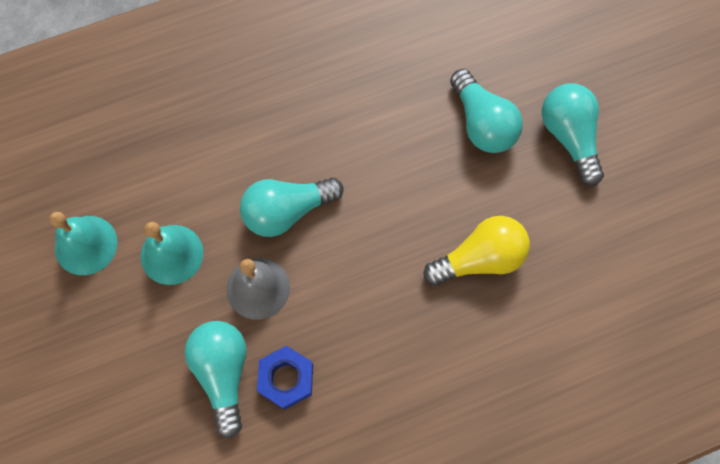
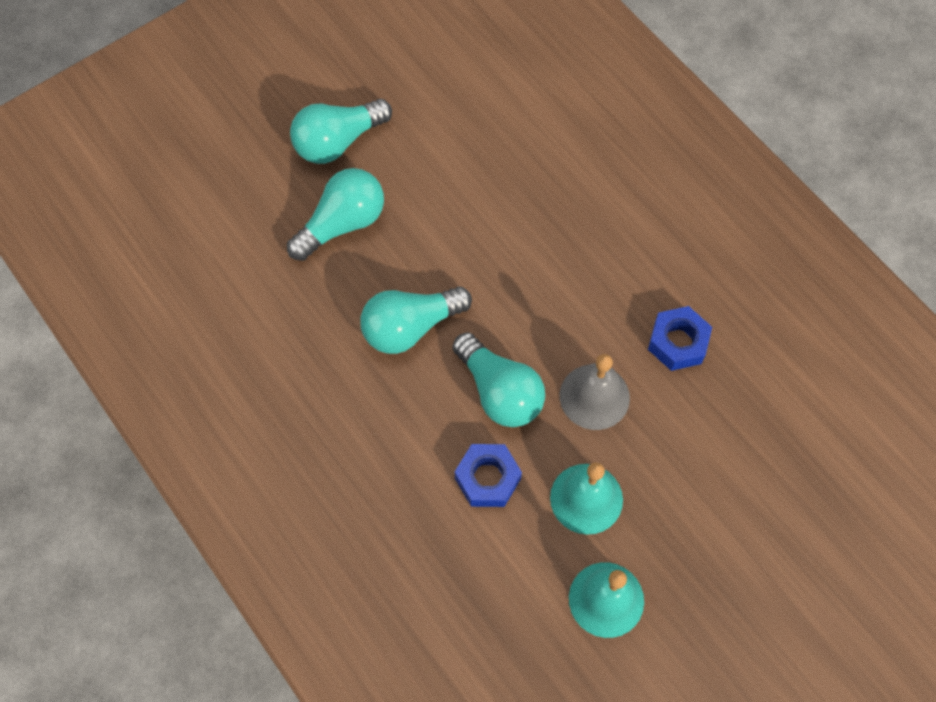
camera: 105 degrees left, 5 degrees down
(215, 182) = (487, 478): none -> blue nut
(223, 373) = (694, 404): turquoise light bulb -> turquoise light bulb (410, 327)
(479, 259) = (496, 197): yellow light bulb -> none

